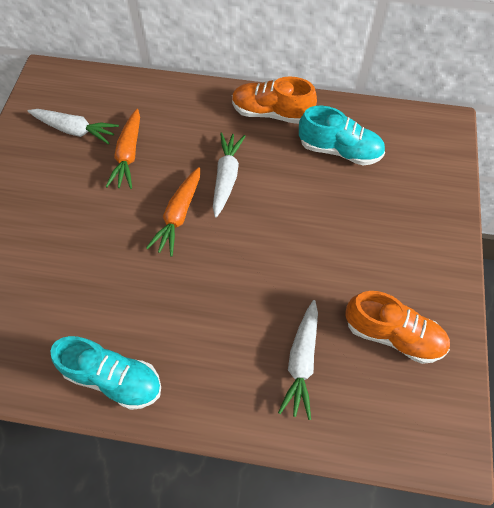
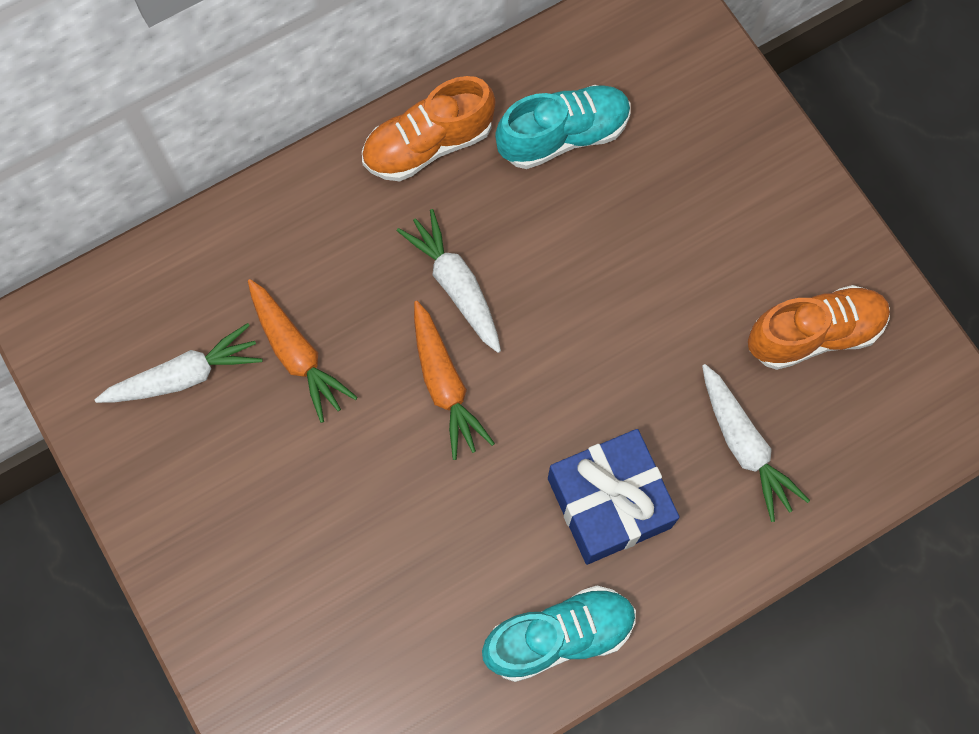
camera: 40 degrees left, 10 degrees up
(203, 332) = (609, 503): none -> blue gift

